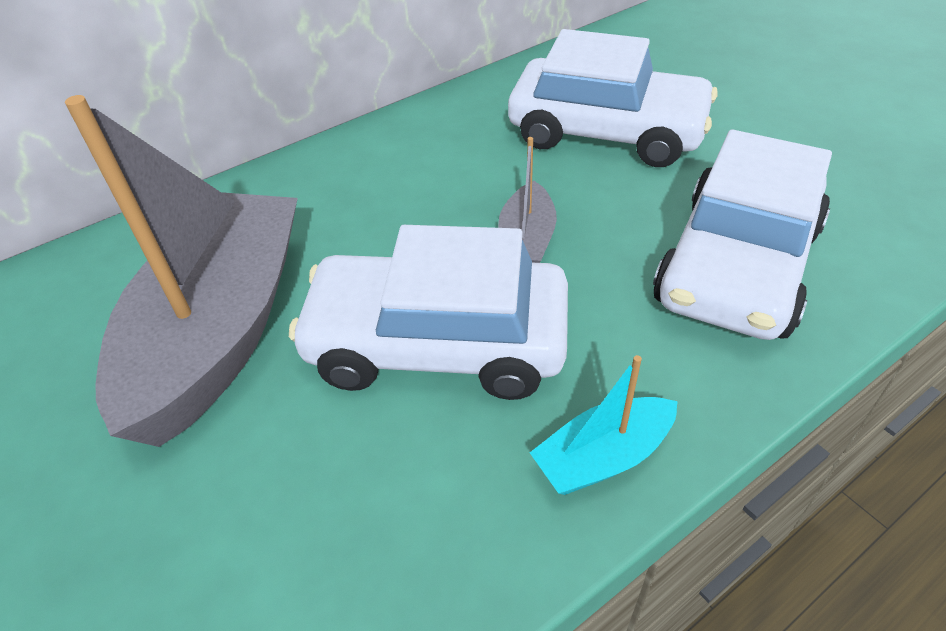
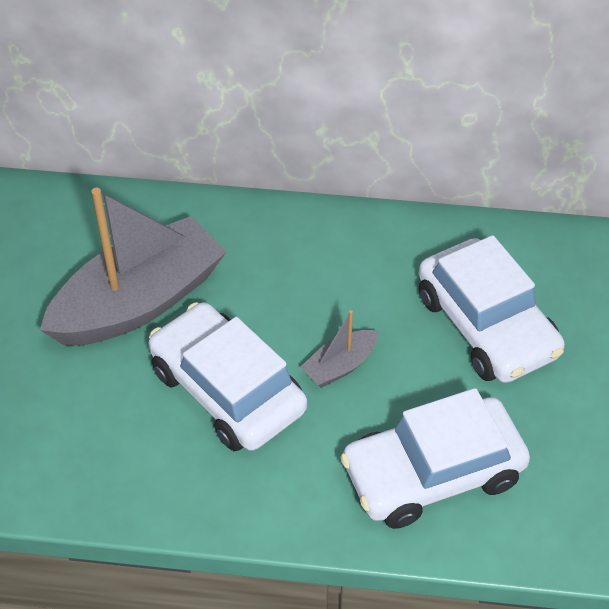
camera: 40 degrees right, 5 degrees up
(603, 457) = (235, 506): turquoise boat -> none

